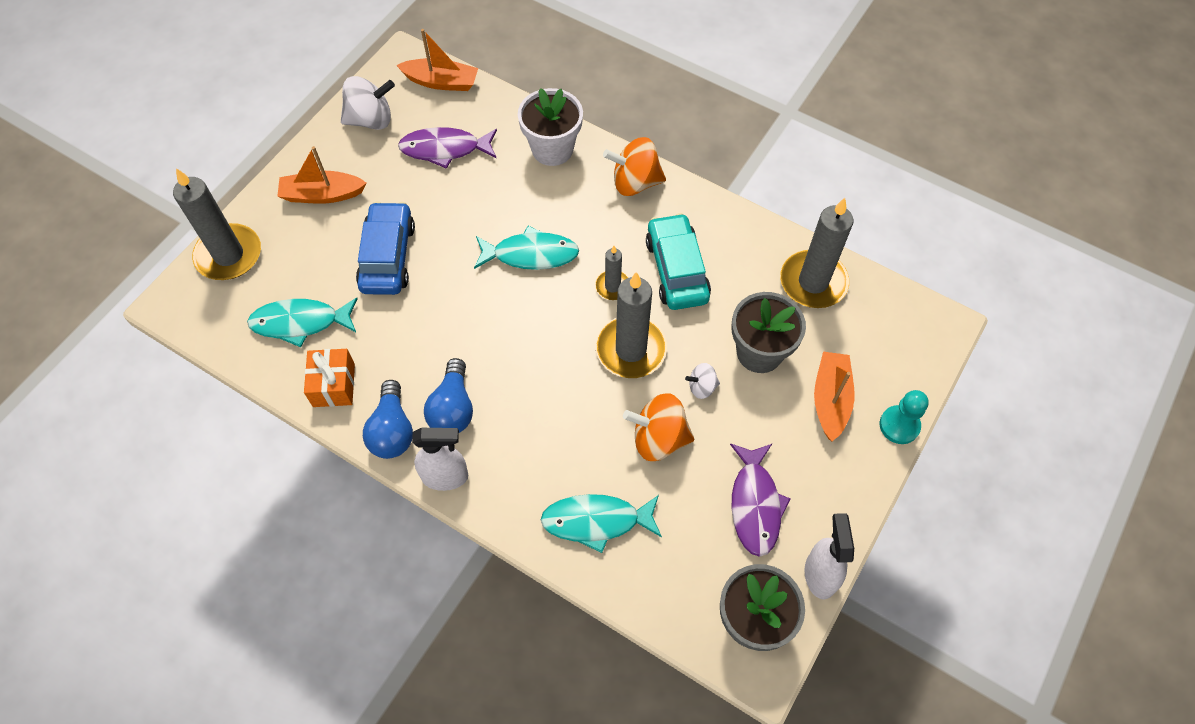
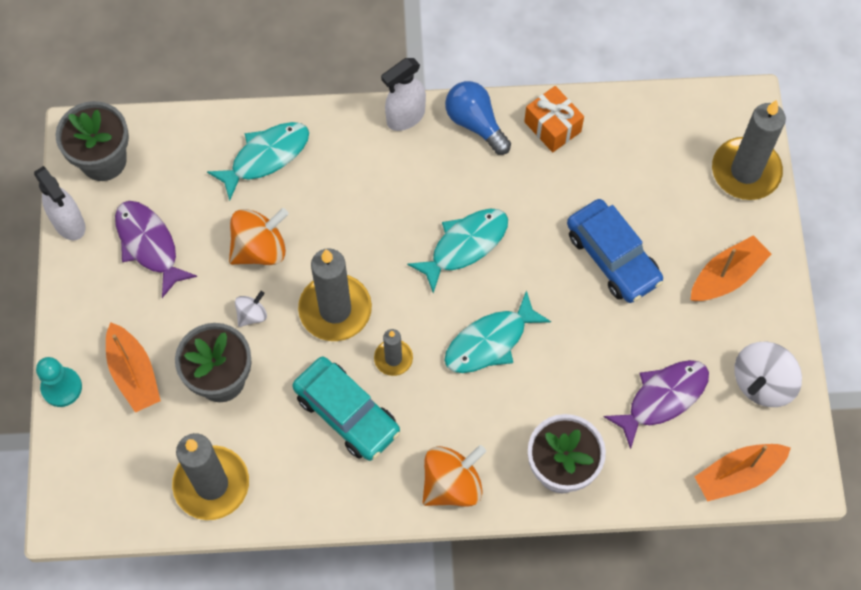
camera: 145 degrees right, 5 degrees up
(300, 323) = (628, 156): turquoise fish -> turquoise fish (465, 246)
(453, 408) = (443, 168): blue light bulb -> none

